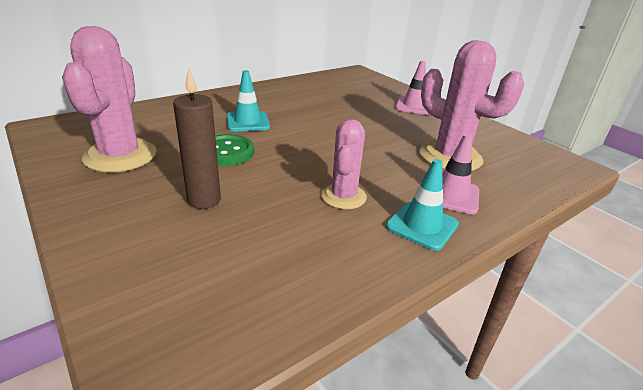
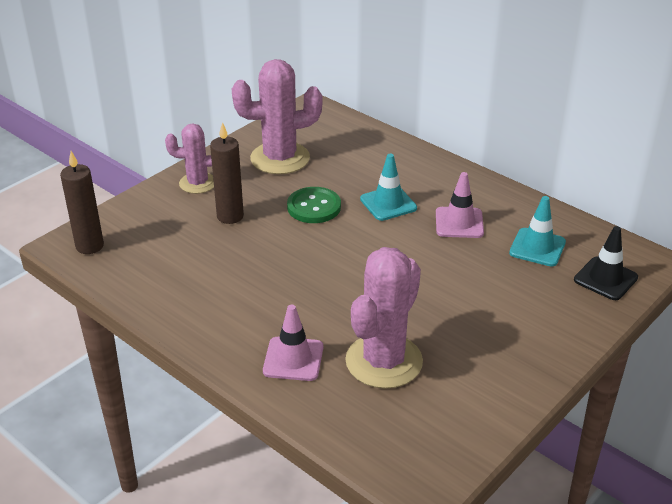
camera: 80 degrees right, 5 degrees up
(181, 343) = (89, 246): none -> brown candle
(343, 196) = (263, 288): pink cactus -> pink cactus (198, 183)
(370, 82) = (605, 279): none -> black traffic cone
(414, 106) = (535, 328): pink traffic cone -> pink traffic cone (459, 223)
(422, 225) = (232, 338): turquoise traffic cone -> turquoise traffic cone (537, 247)

